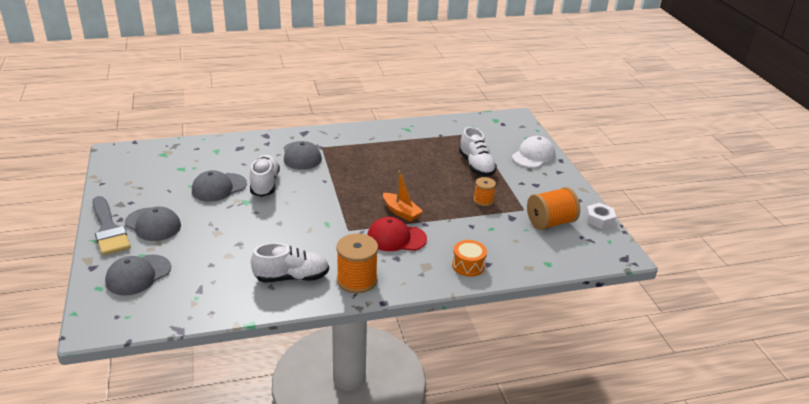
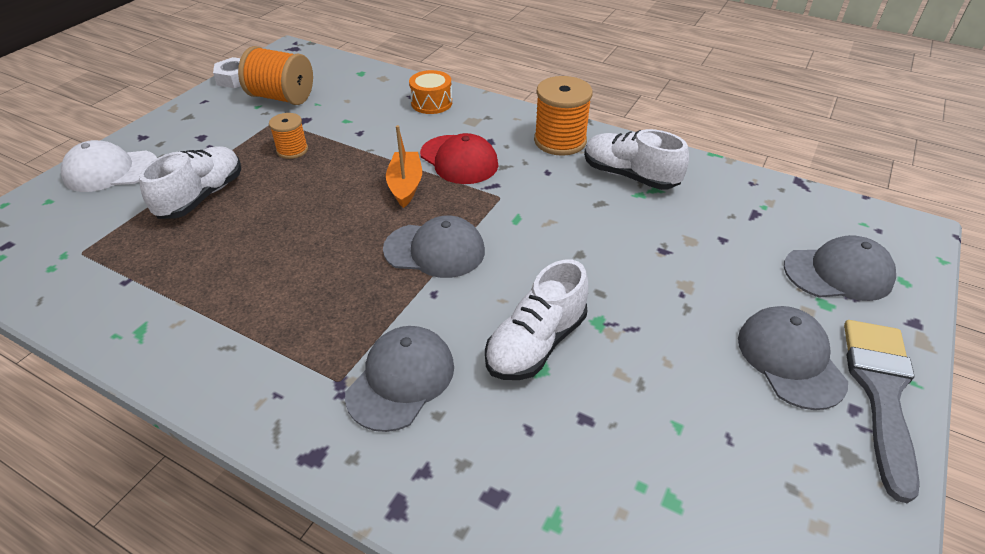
camera: 135 degrees left, 10 degrees up
(219, 187) = (624, 385): grey cap -> grey cap (435, 250)

